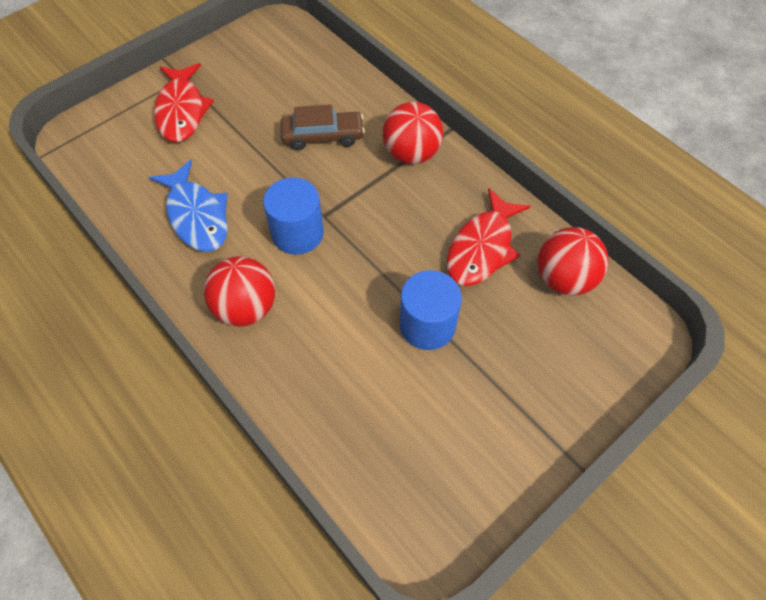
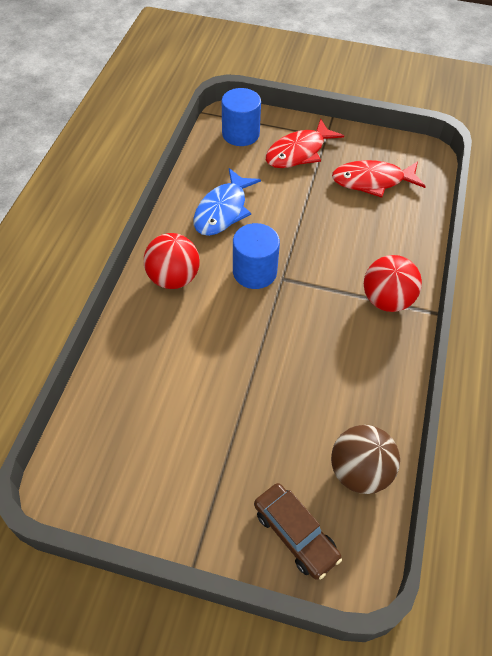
camera: 55 degrees right, 5 degrees down
(323, 136) = (350, 238): brown car -> brown car (295, 534)
(427, 325) = (240, 394): blue cylinder -> blue cylinder (240, 134)
(482, 248) = (340, 395): red fish -> red fish (372, 181)
(564, 279) = (359, 471): red ball -> brown ball

